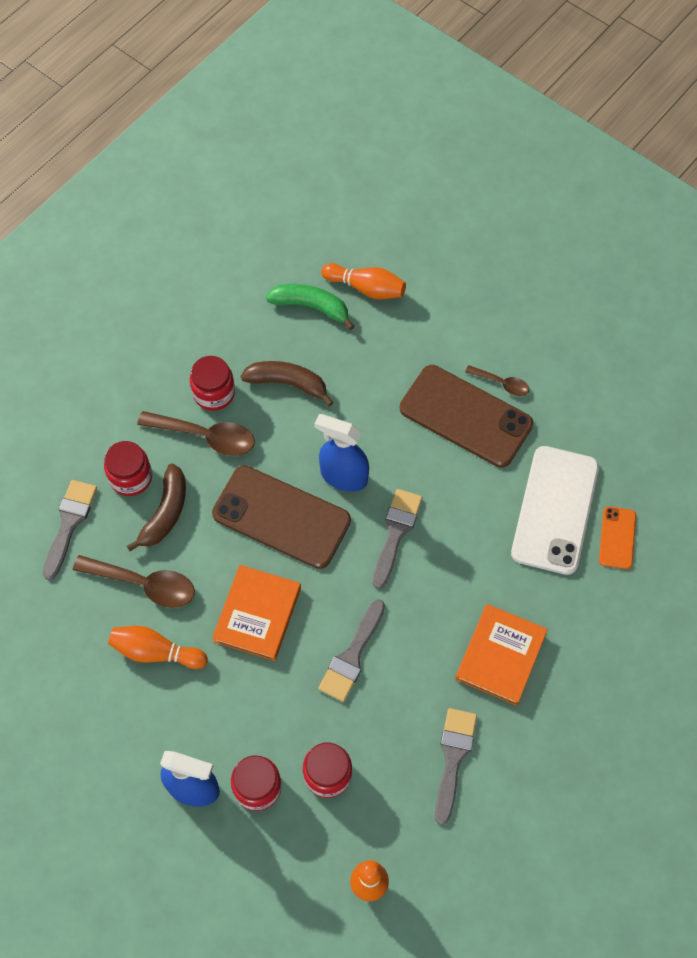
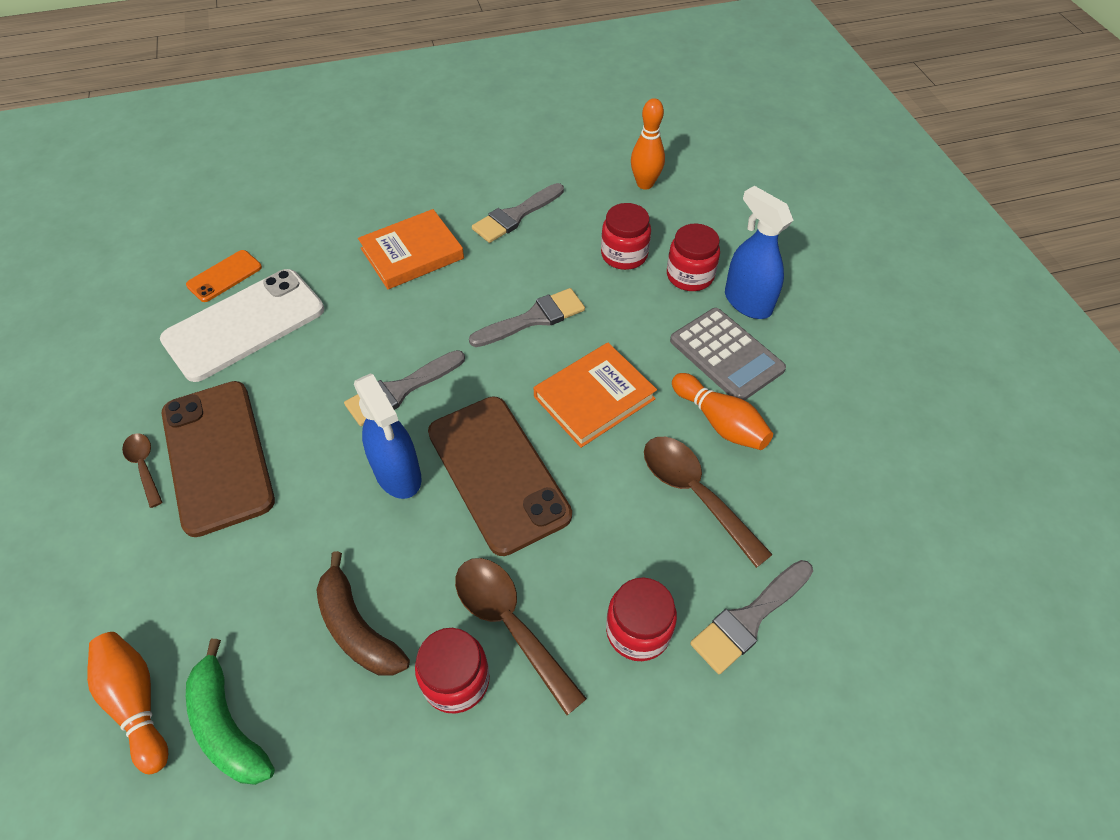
camera: 145 degrees left, 10 degrees down
(166, 512) = (622, 558): brown banana -> none
(182, 718) = (726, 355): none -> grey calculator

